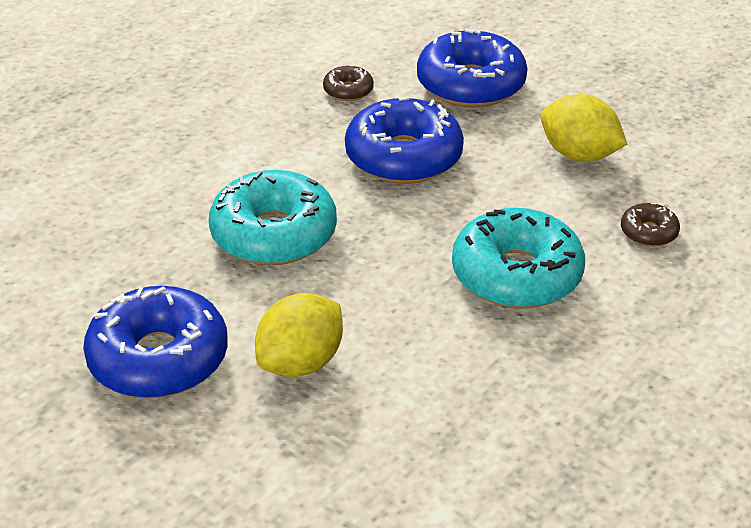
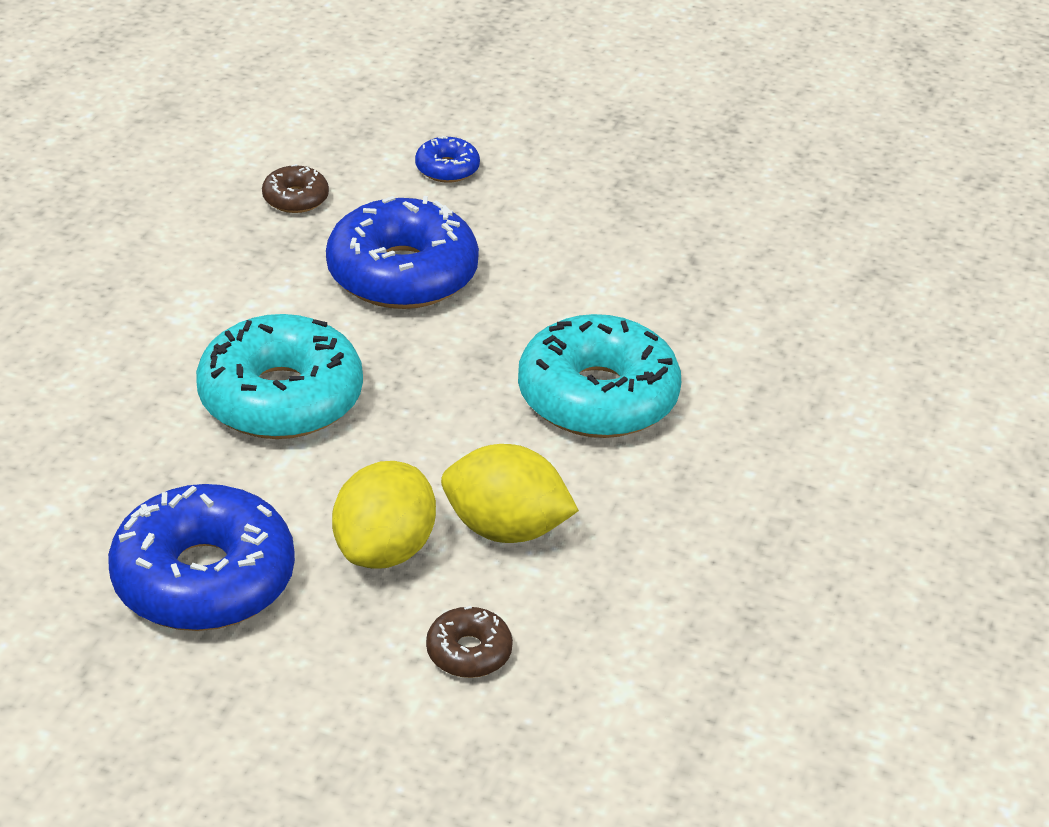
camera: 20 degrees left, 0 degrees up
(470, 84) = (447, 169): blue donut -> blue donut, size x0.46
(579, 155) = (613, 238): yellow lemon -> yellow lemon (505, 529)
(648, 232) = (729, 320): brown donut -> brown donut (469, 652)

